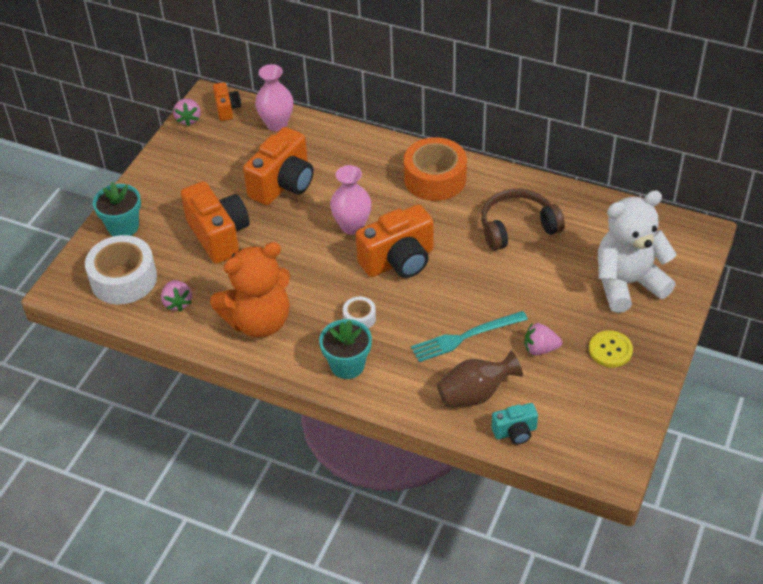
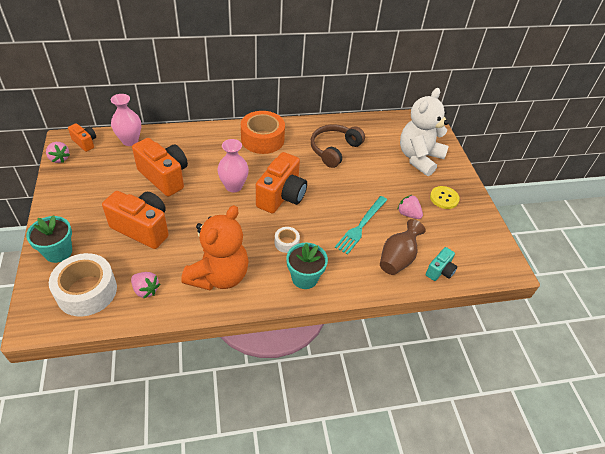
camera: 40 degrees left, 0 degrees up
(283, 184) = (164, 177): orange camera -> orange camera turned 45 degrees counterclockwise
(540, 349) = (408, 214): pink strawberry -> pink strawberry turned 75 degrees clockwise

